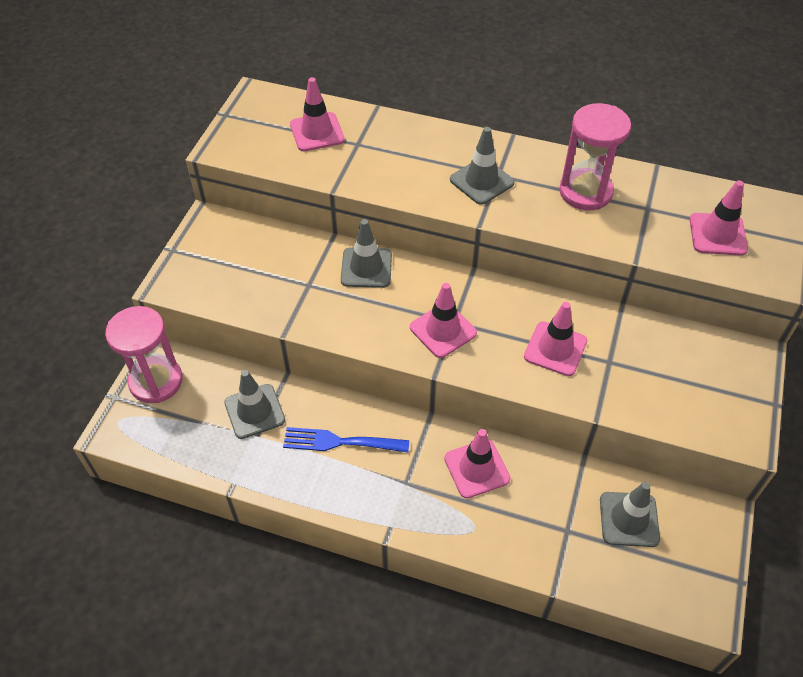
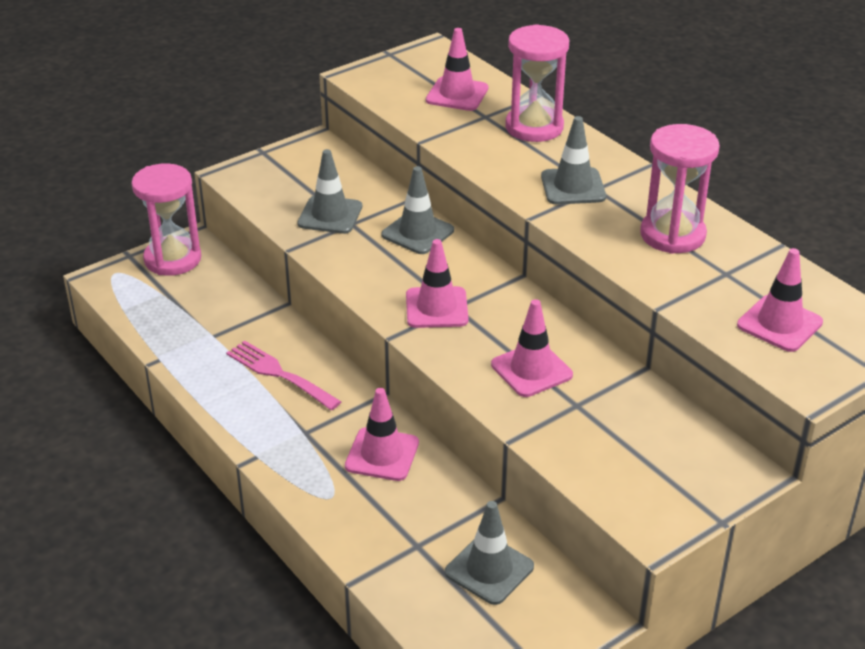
camera: 35 degrees right, 15 degrees down
(254, 411) = (230, 317): grey traffic cone -> grey traffic cone (330, 215)
(340, 442) = (279, 374): blue fork -> pink fork
(403, 138) = (534, 127): none -> pink hourglass

